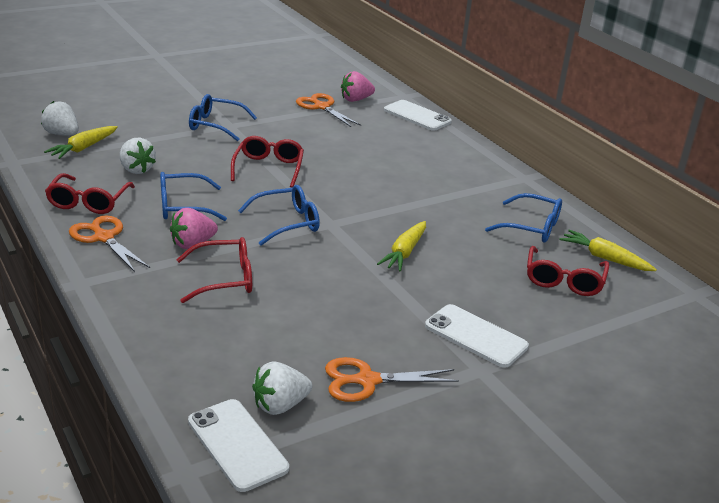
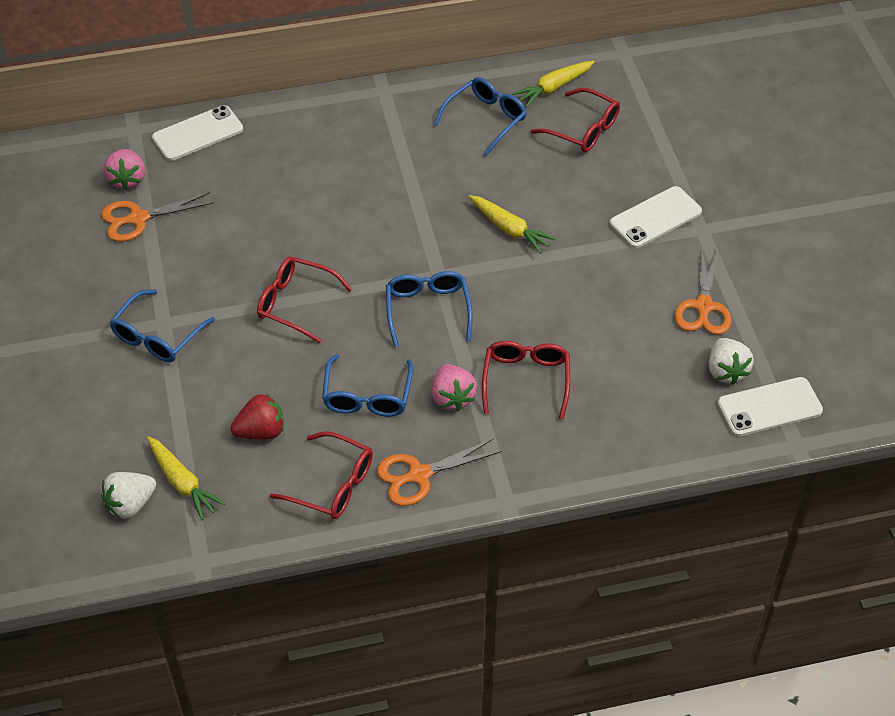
camera: 70 degrees left, 20 degrees up
(136, 169) = (261, 431): white strawberry -> red strawberry

